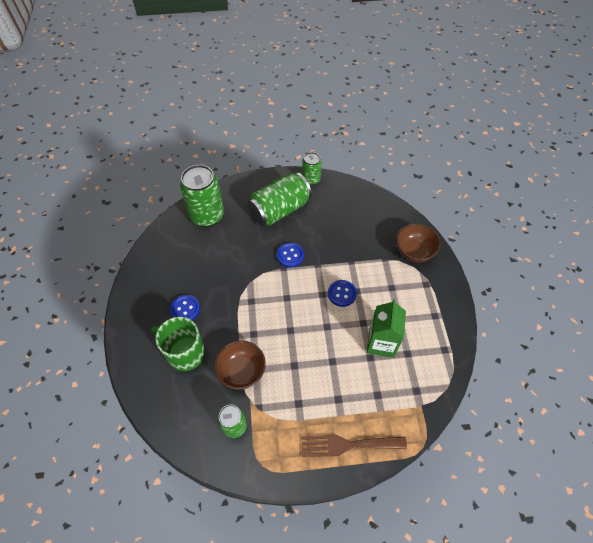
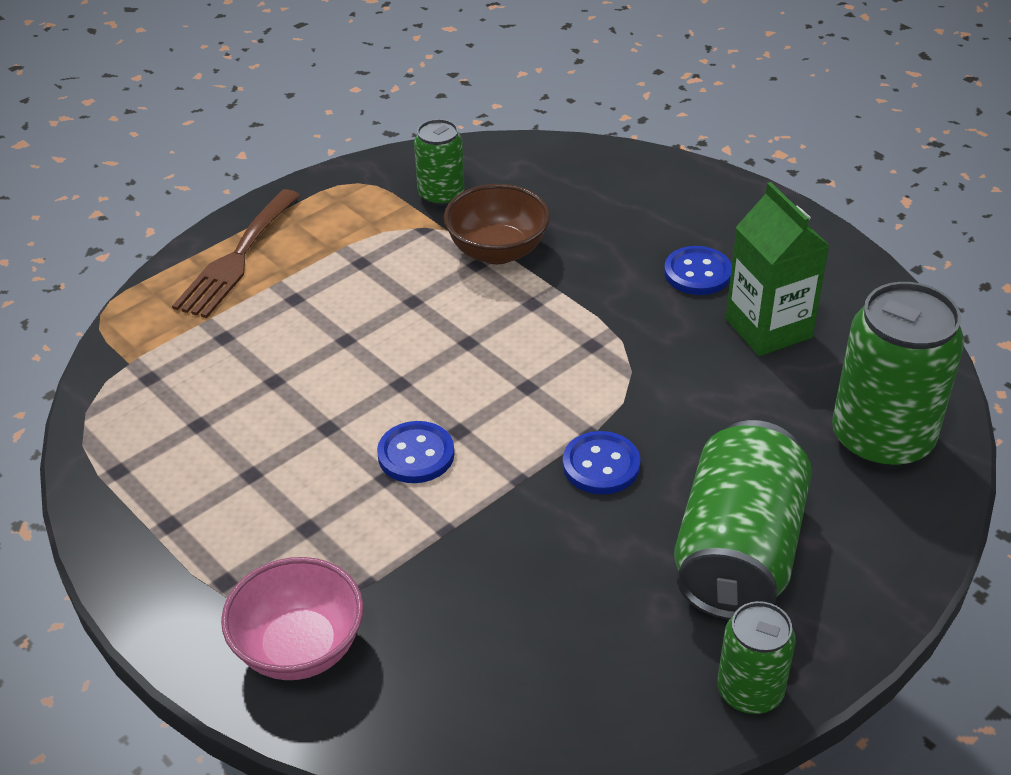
camera: 145 degrees right, 15 degrees down
(185, 353) = (620, 225): green mug -> none
(348, 445) = (237, 258): brown fork -> brown fork turned 150 degrees clockwise
(381, 343) = (265, 414): green carton -> green carton (768, 328)
(414, 251) = (299, 648): brown bowl -> pink bowl

